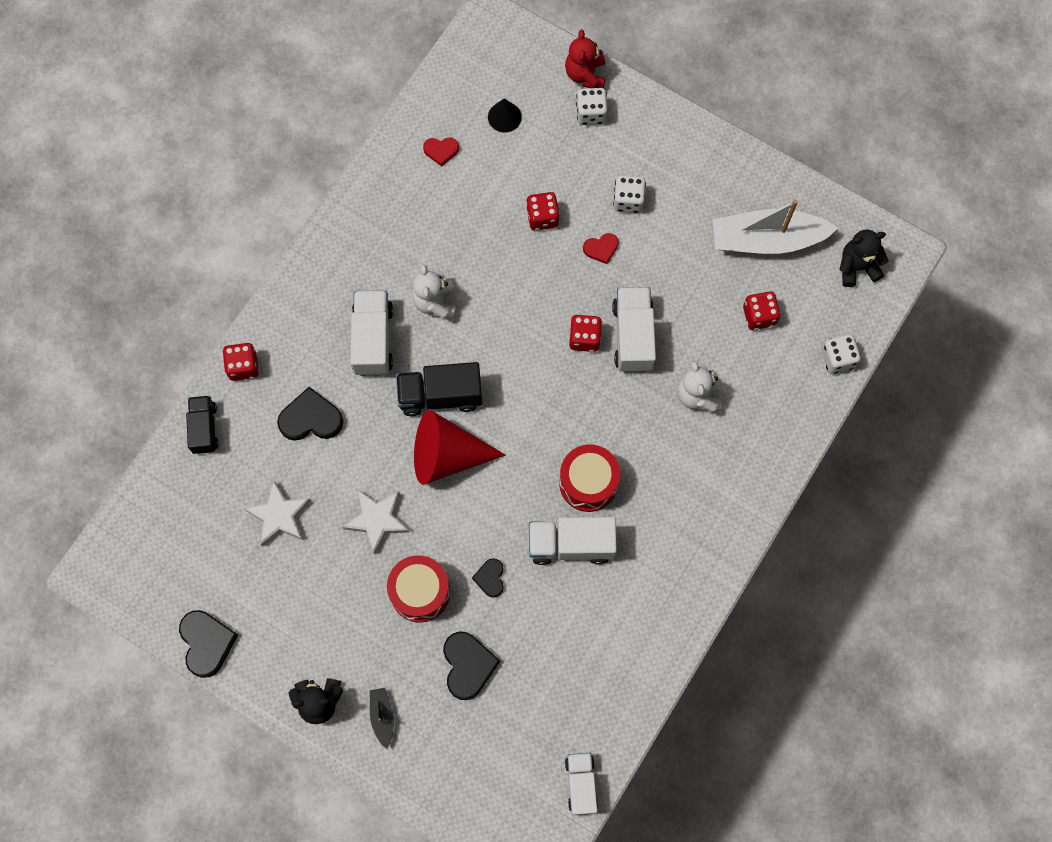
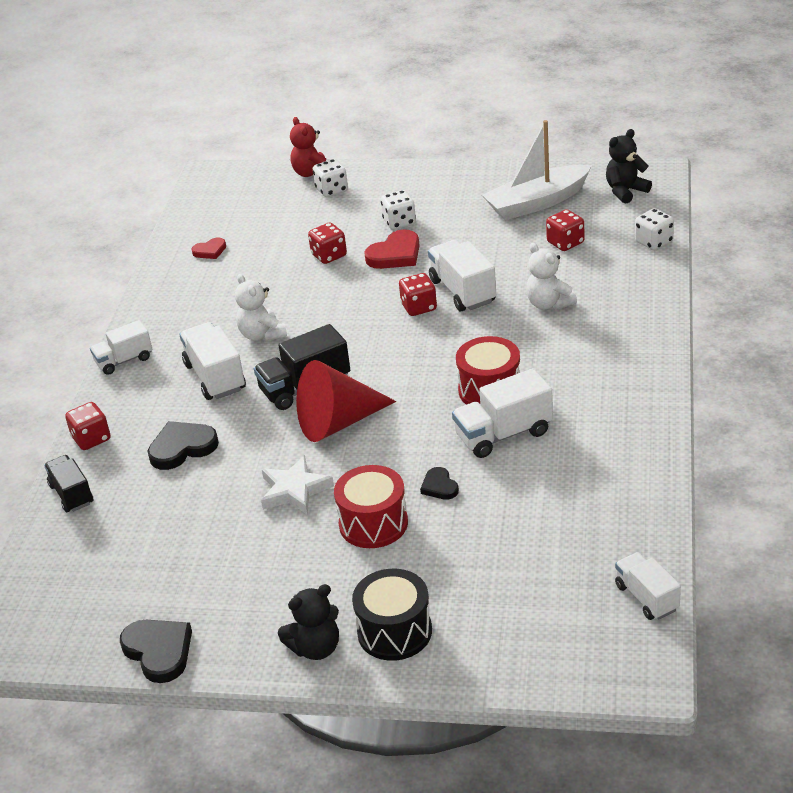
camera: 20 degrees left, 35 degrees down
(279, 516) = (188, 525): white star -> none
(307, 274) = (124, 360): none -> white truck
(382, 717) = (394, 631): black boat -> black drum
(468, 665) = (461, 556): black heart -> none
(504, 117) = (256, 215): black cone -> none
(601, 248) = (395, 254): red heart -> red heart, size x1.72

